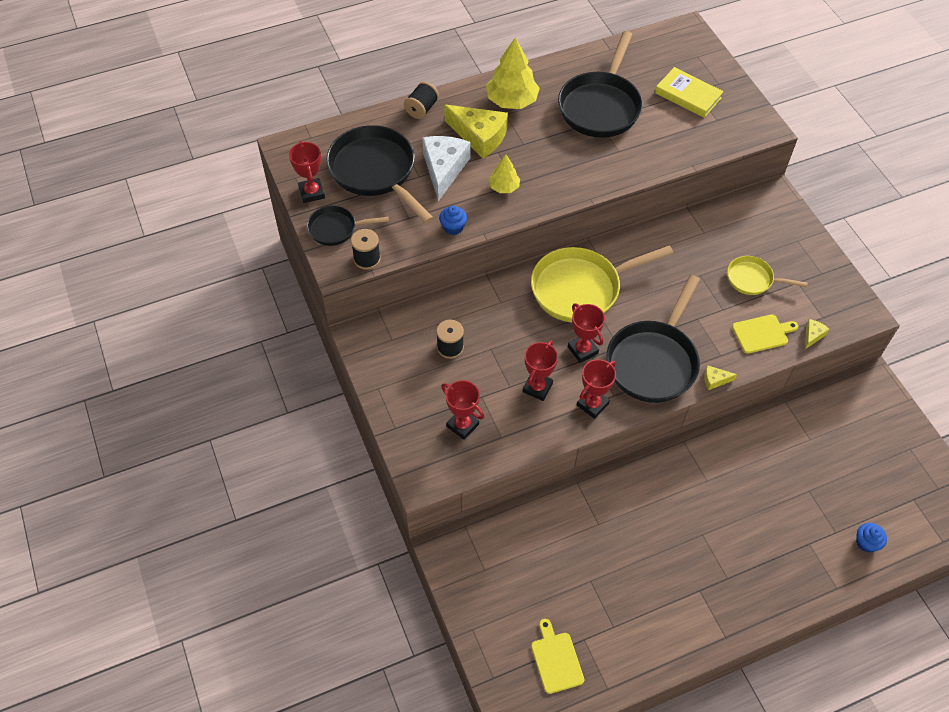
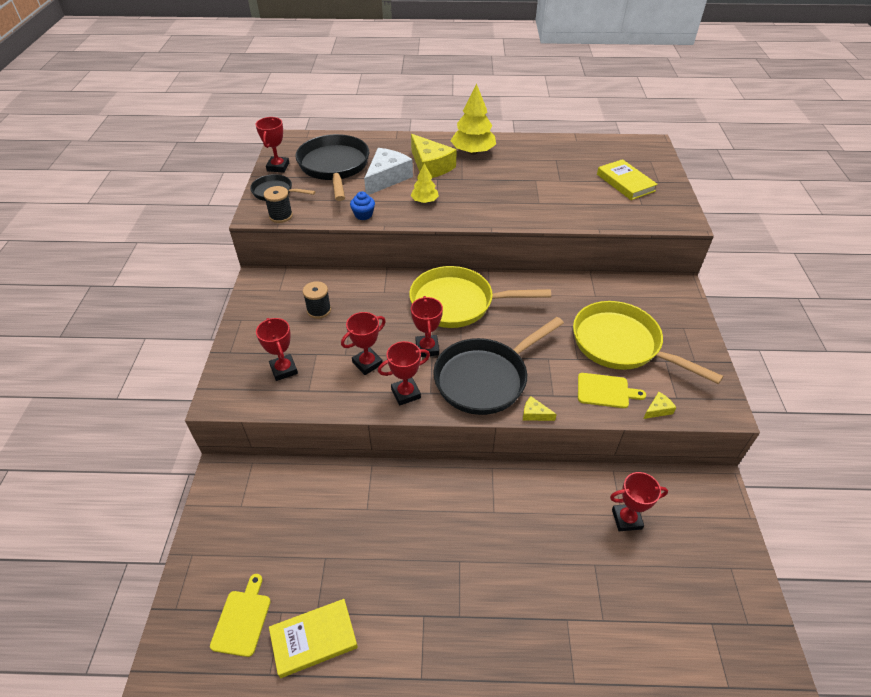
camera: 25 degrees right, 10 degrees down
(421, 109) = (400, 140): black spool -> none
(600, 106) = (543, 172): black pan -> none
(625, 647) = (314, 639): none -> yellow book
(752, 279) = (621, 344): yellow pan -> yellow pan, size x1.89
(815, 441) = (626, 519): none -> red trophy
(866, 543) = (633, 647): blue cupcake -> none

